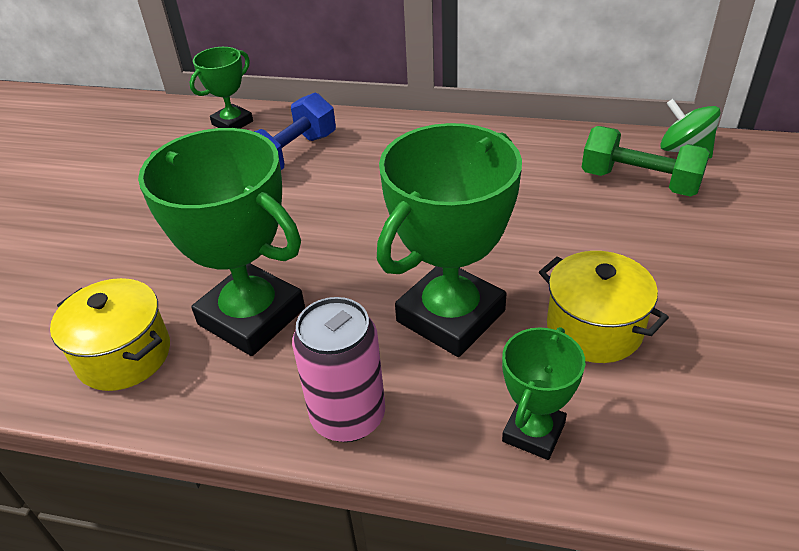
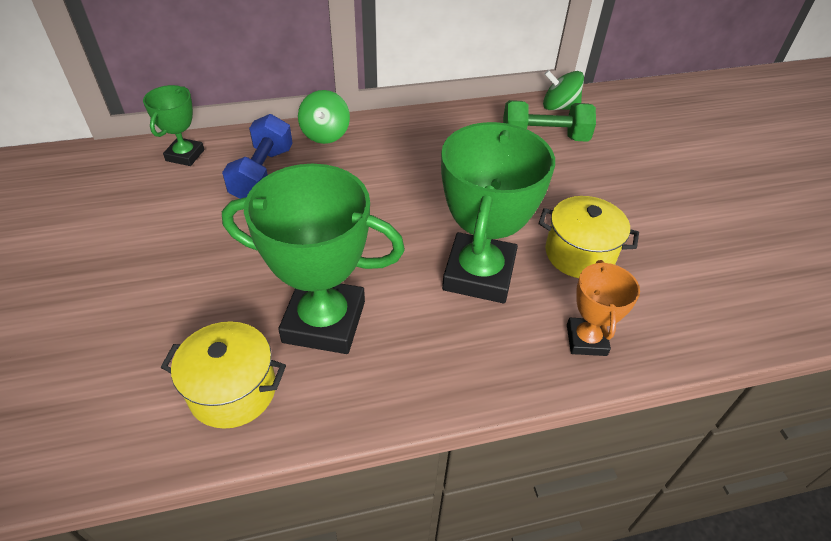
camera: 30 degrees left, 5 degrees up
(348, 416) = (455, 375): pink can -> none
(381, 128) = (325, 134): none -> green spinning top
(533, 432) = (586, 340): green trophy -> orange trophy

